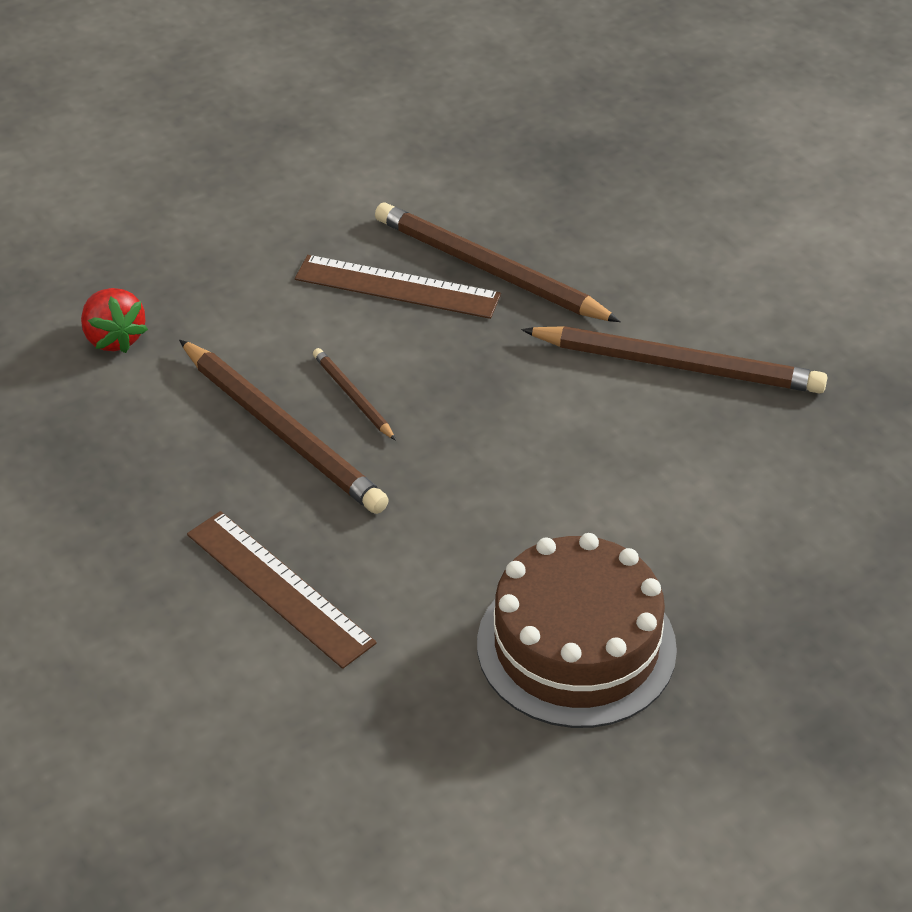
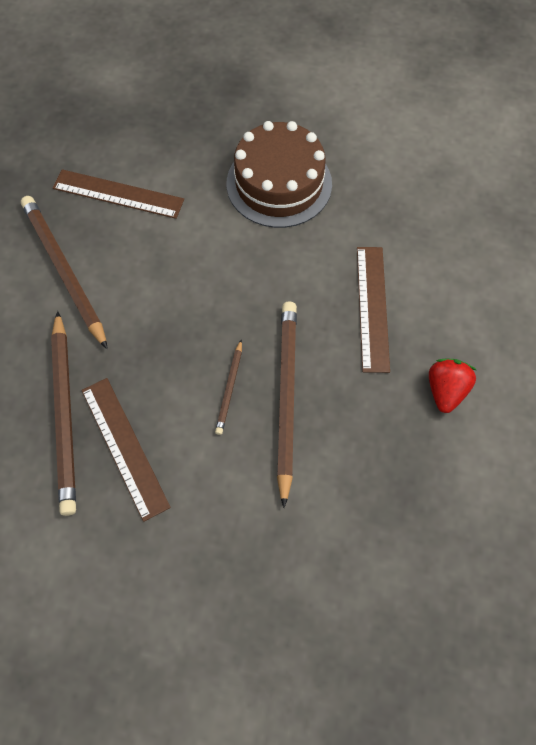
camera: 135 degrees left, 20 degrees up
(114, 338) = (313, 555): red strawberry -> red strawberry (445, 390)
(747, 477) = (118, 194): none -> brown ruler

